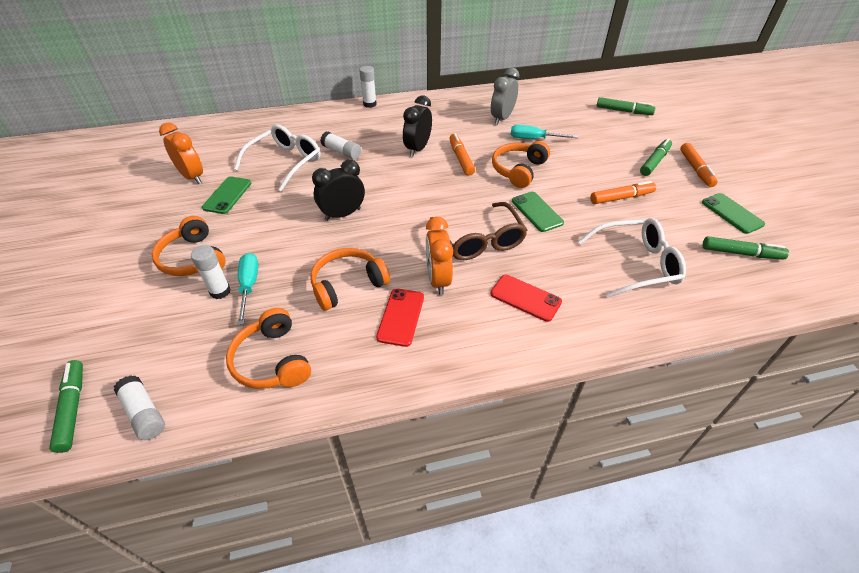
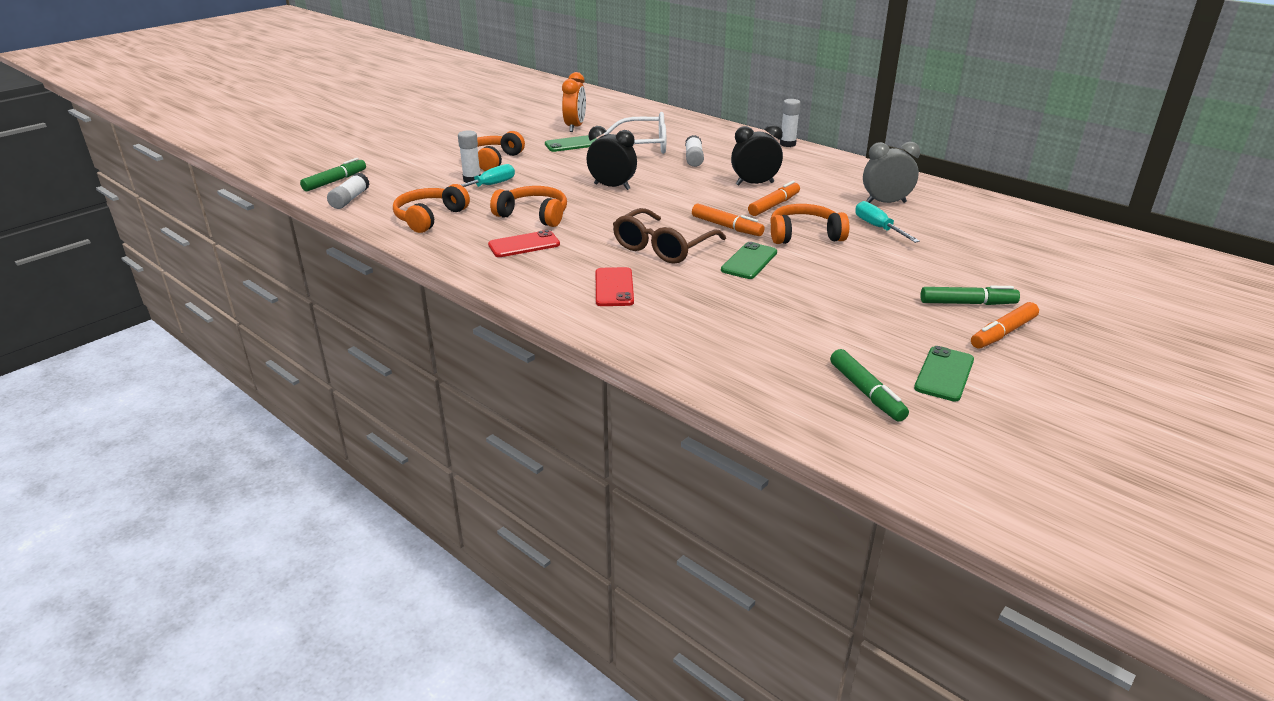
camera: 55 degrees right, 15 degrees down
(438, 280) = (586, 245): orange clock -> none
(621, 198) = (852, 299): orange marker -> orange marker (726, 227)
(623, 111) = (1049, 261): green marker -> none
(636, 264) = (744, 331): white glasses -> none

